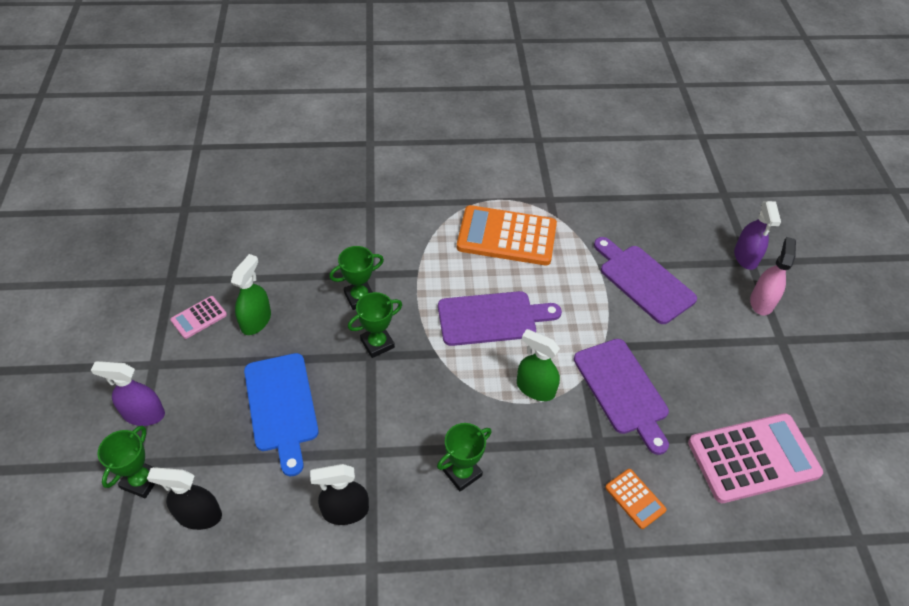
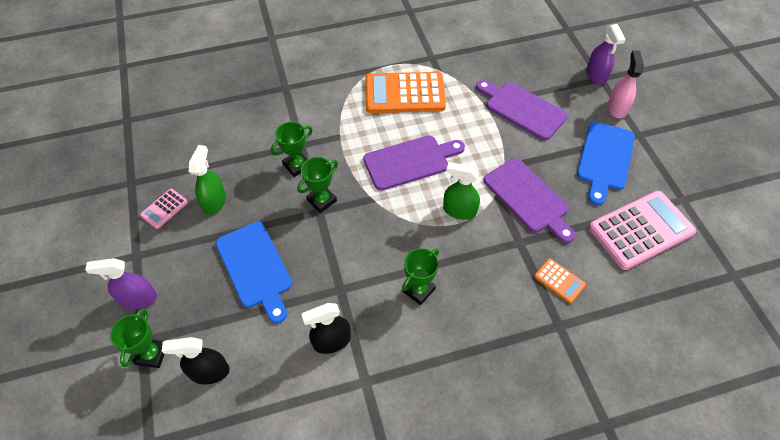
camera: 10 degrees left, 5 degrees up
(730, 361) = (605, 159): none -> blue cutting board

